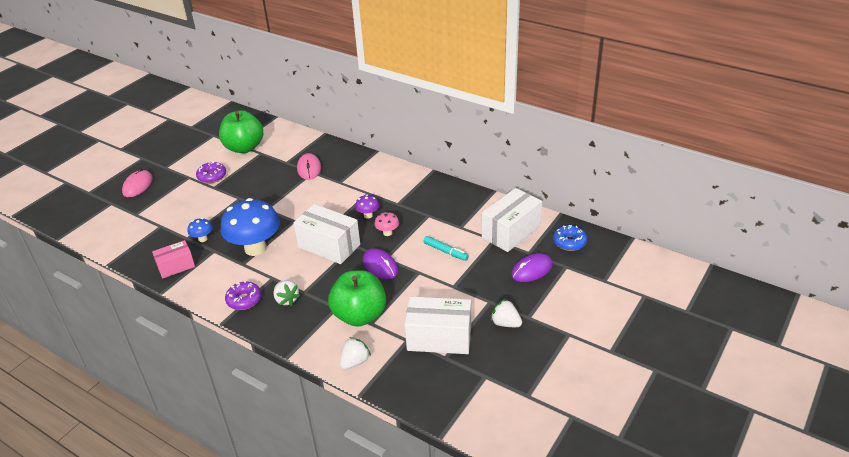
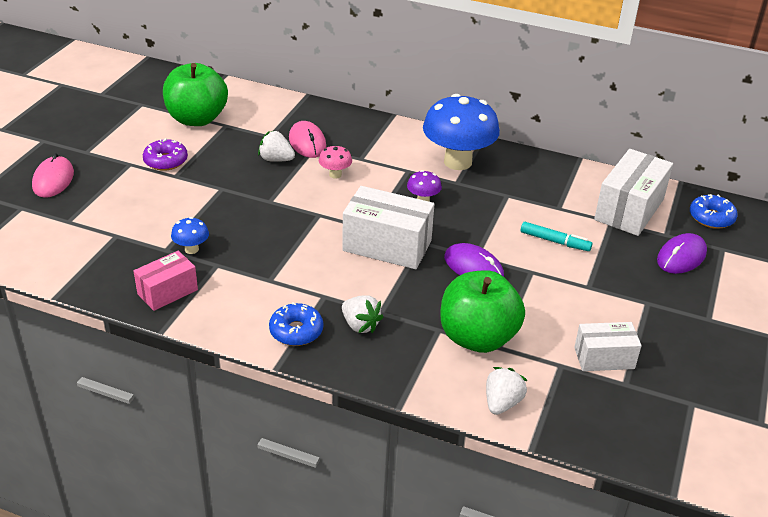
camera: 15 degrees left, 0 degrees up
(244, 300) = (296, 331): purple donut -> blue donut
(255, 248) = (279, 257): blue mushroom -> blue mushroom (457, 162)
(387, 233) = (462, 222): pink mushroom -> pink mushroom (335, 174)
(439, 338) = (604, 358): white box -> white box, size x0.61
(505, 323) = (683, 330): white strawberry -> white strawberry (276, 159)

